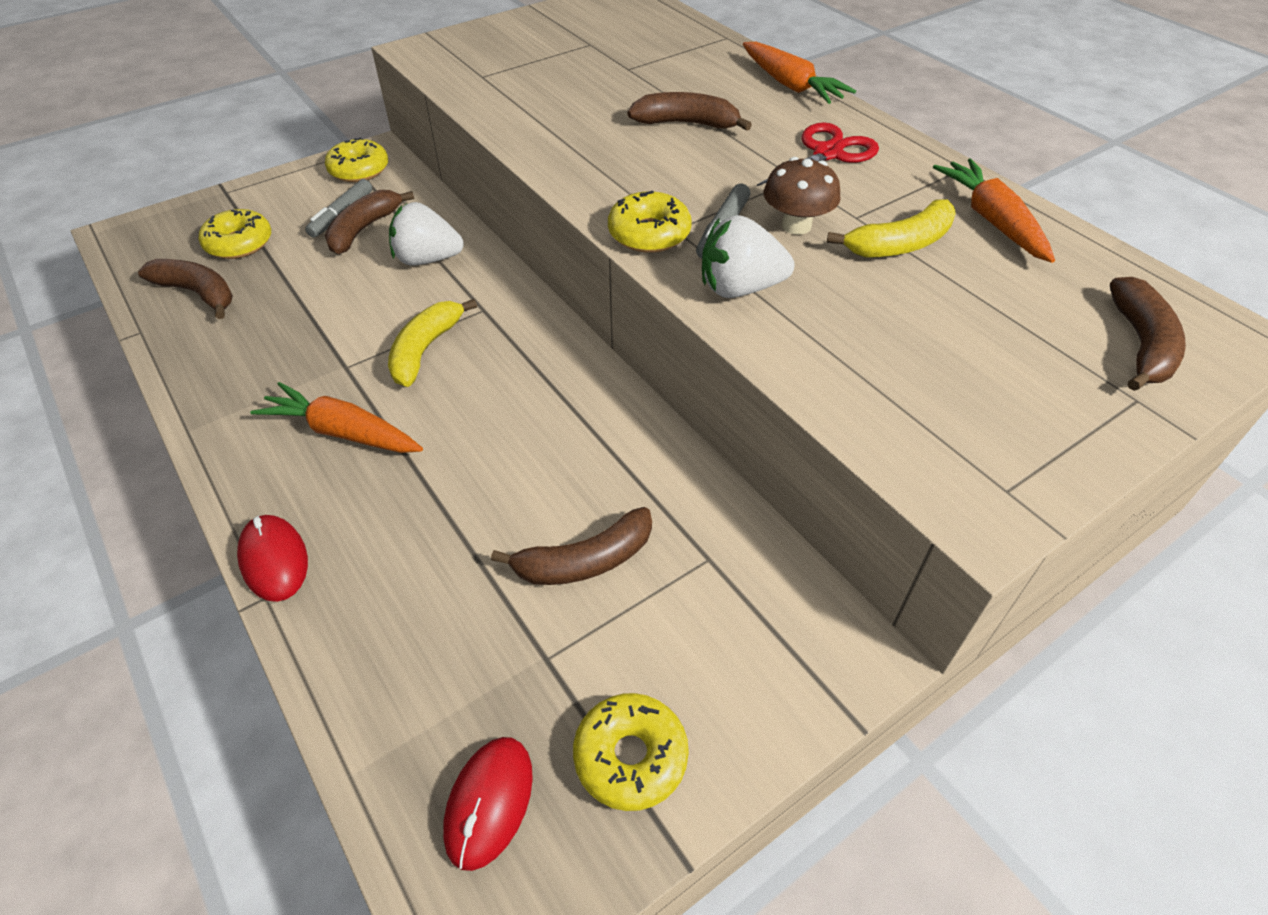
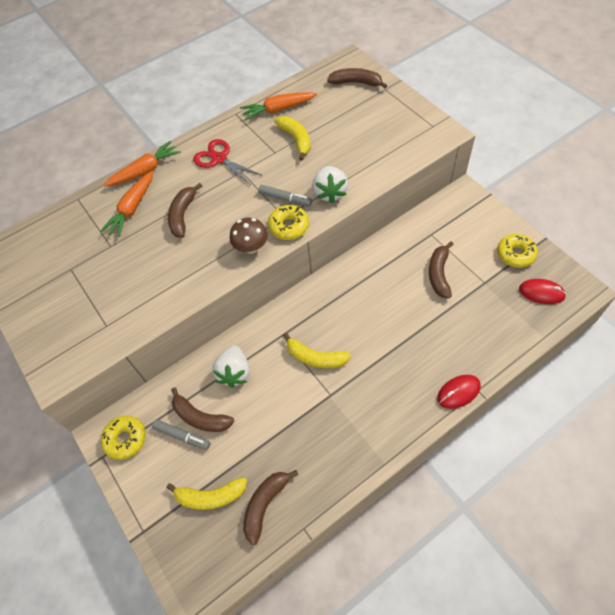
camera: 85 degrees left, 10 degrees up
(239, 243) = (211, 496): yellow donut -> yellow banana
(343, 432) = (378, 383): orange carrot -> orange carrot (132, 208)
(585, 561) = (439, 274): brown banana -> brown banana turned 150 degrees counterclockwise
(796, 225) = (282, 173): brown mushroom -> brown mushroom (251, 247)

